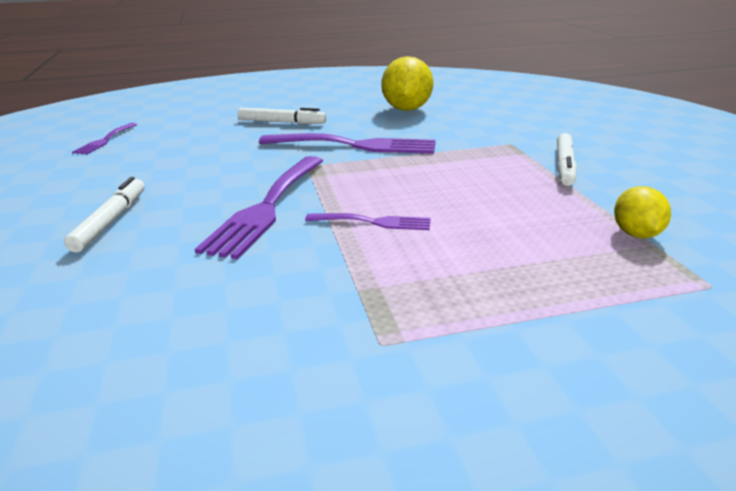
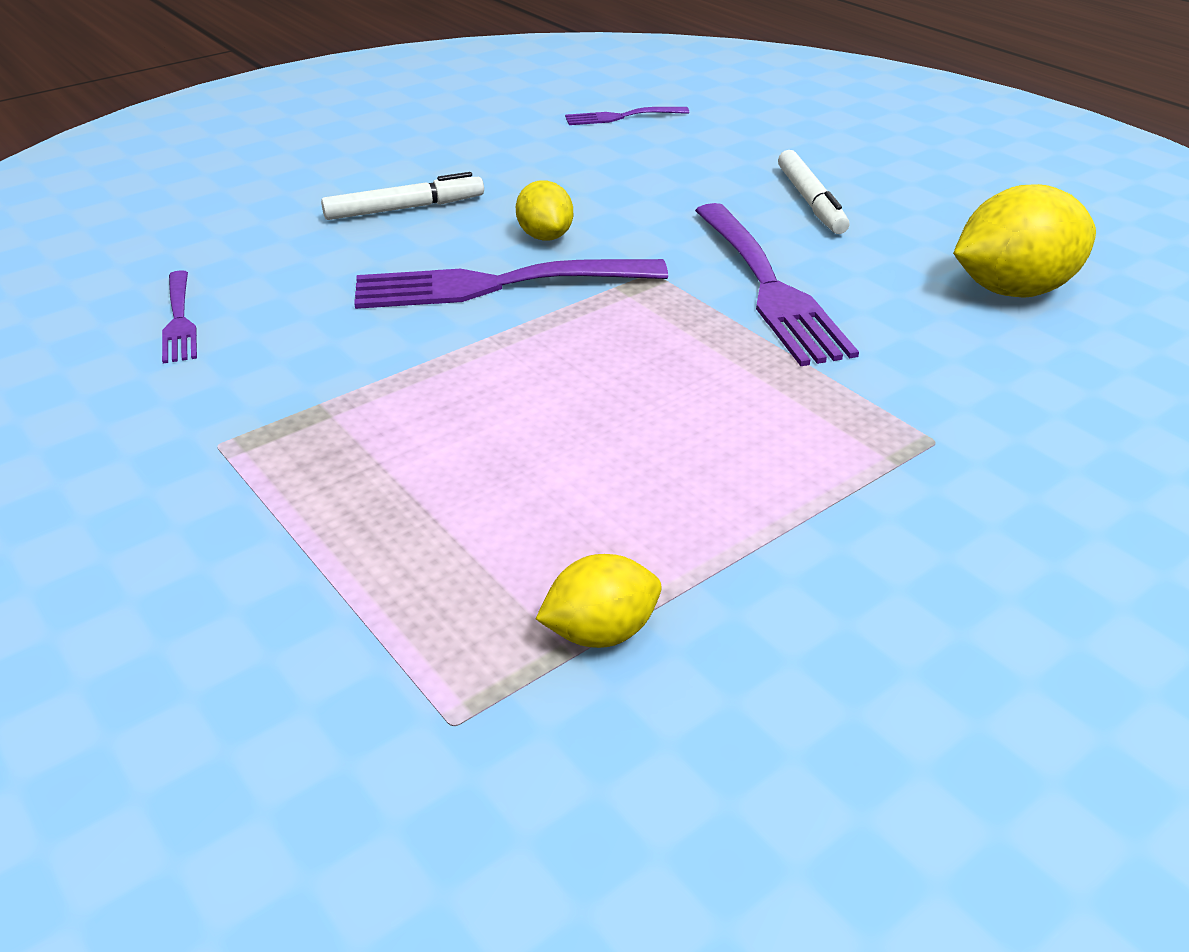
camera: 65 degrees right, 10 degrees up
(225, 184) = (545, 236): none -> yellow lemon
(374, 222) = (498, 372): purple fork -> purple fork (179, 320)
(564, 166) = (868, 521): white marker -> none

